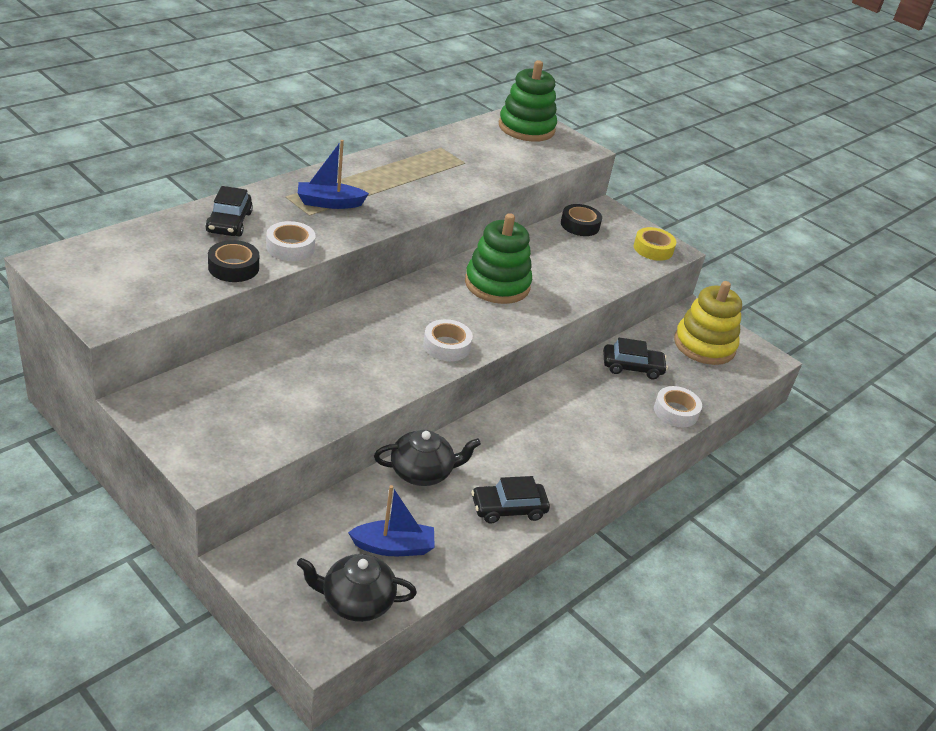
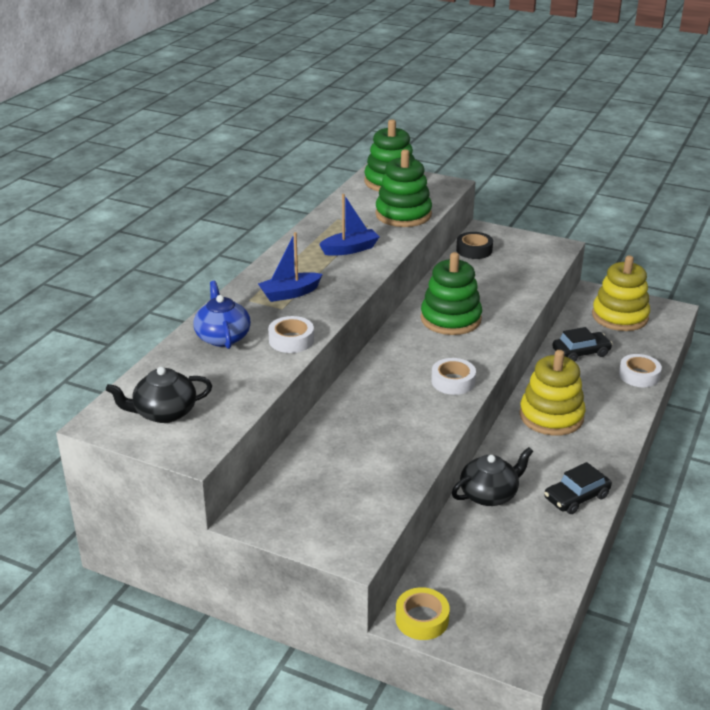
camera: 15 degrees left, 5 degrees down
(229, 222) = (223, 337): black car -> blue teapot
(233, 267) = (260, 372): black tape -> none
(356, 601) = (520, 615): black teapot -> black teapot (164, 413)
(393, 547) = (514, 561): blue boat -> blue boat (350, 249)
(510, 163) = (403, 215): none -> green stacking toy
(548, 419) = (551, 416): none -> yellow stacking toy
(653, 249) = (544, 250): yellow tape -> yellow tape (422, 619)

